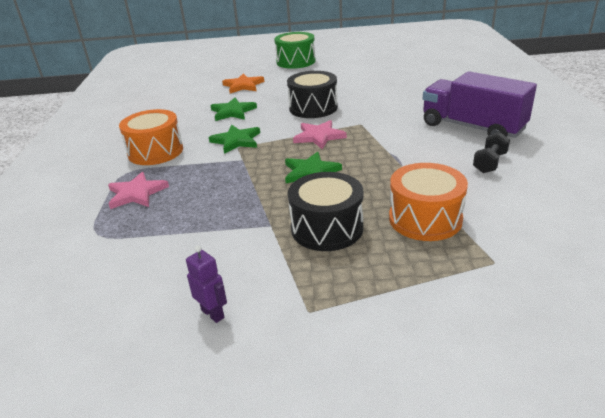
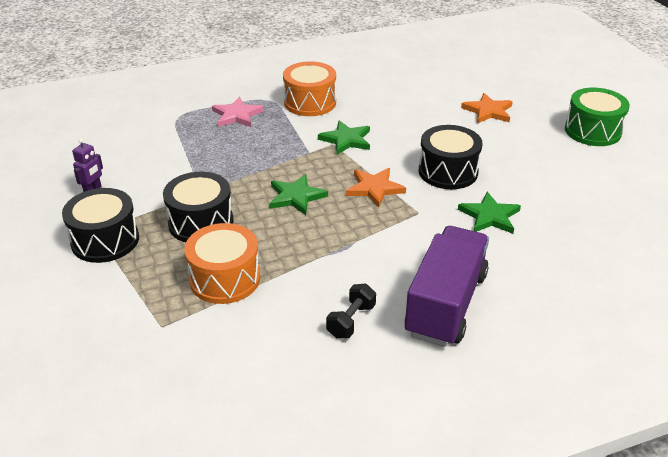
camera: 70 degrees right, 5 degrees up
(233, 112) = (413, 121): green star -> green star (489, 216)
(319, 136) = (374, 188): pink star -> orange star
(331, 303) = (105, 240): none -> black drum
(490, 163) = (351, 321): black dumbbell -> black dumbbell turned 75 degrees counterclockwise

